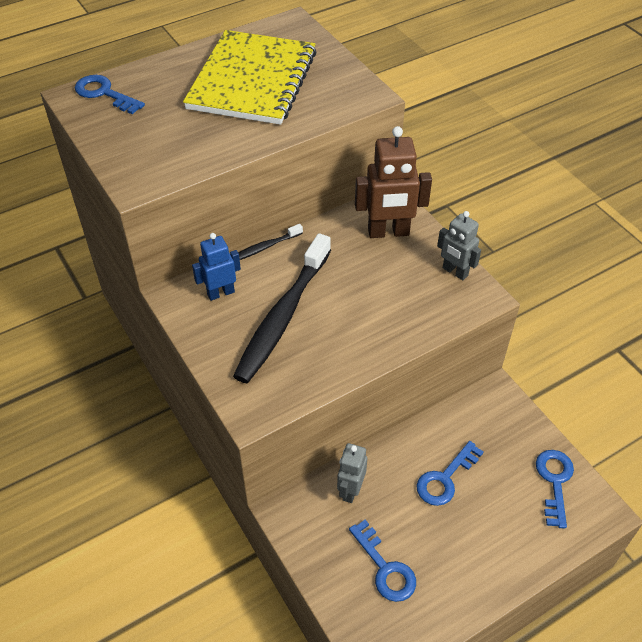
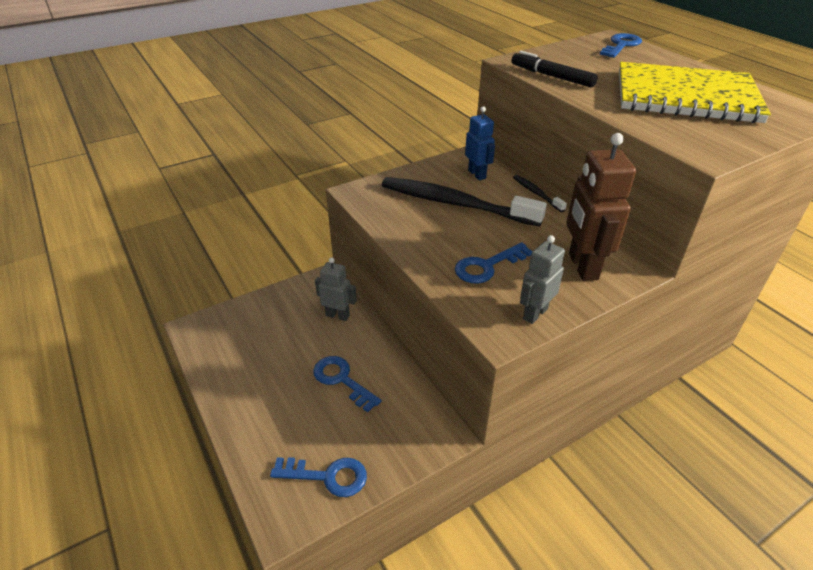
camera: 90 degrees right, 10 degrees down
(189, 160) = (551, 76): none -> black marker
(385, 568) = (263, 334): blue key -> blue key (487, 266)

